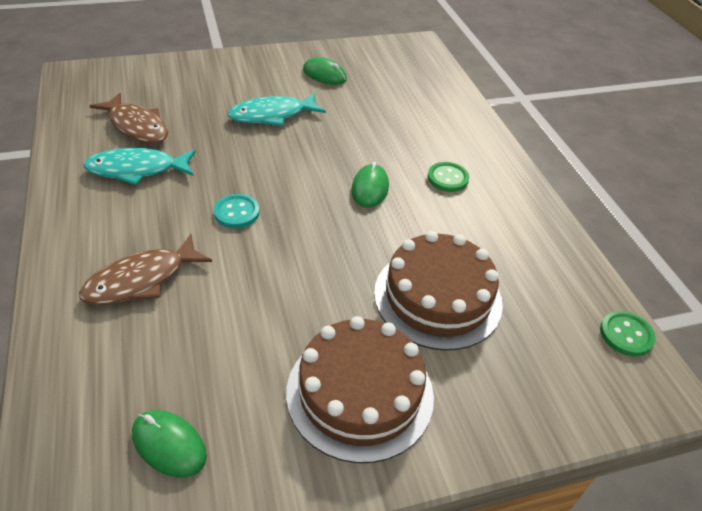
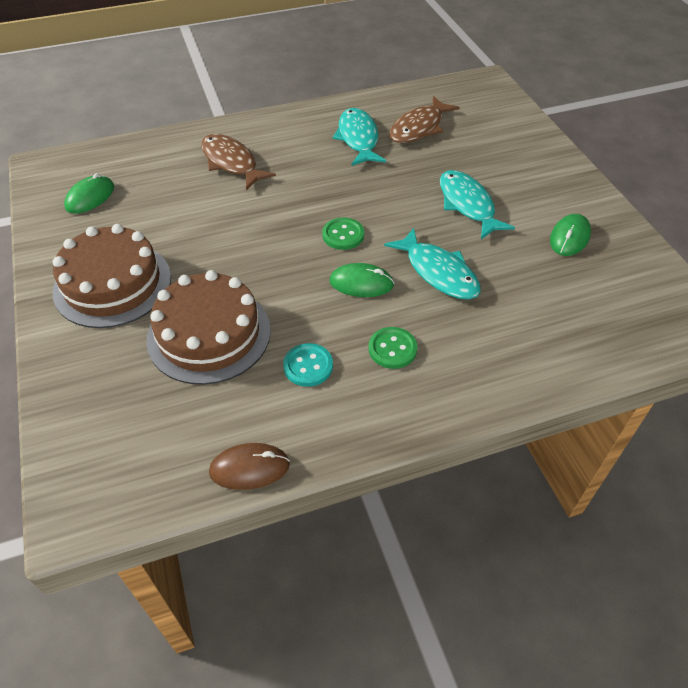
camera: 90 degrees right, 5 degrees up
(236, 212) = (311, 199): turquoise button -> turquoise button (308, 366)
(359, 143) = (438, 272): none -> turquoise fish
(582, 268) = (249, 468): none -> brown mouse
(626, 335) = (149, 494): green button -> green button (343, 235)

